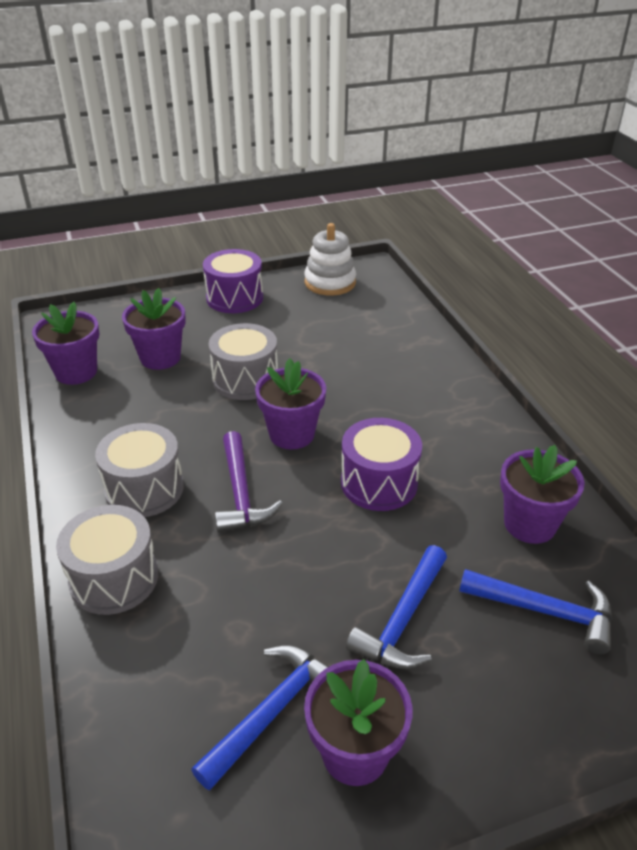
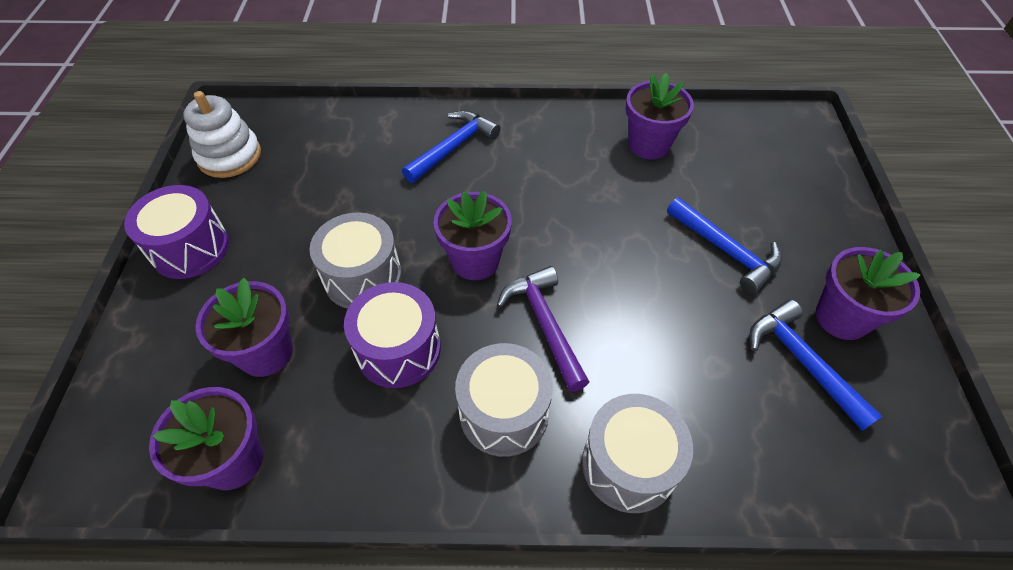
camera: 70 degrees left, 15 degrees up
(241, 493) = (544, 324): purple hammer -> purple hammer turned 120 degrees counterclockwise
(379, 483) = (570, 217): purple drum -> purple drum (398, 349)
(545, 611) = (733, 169): blue hammer -> blue hammer (453, 147)

